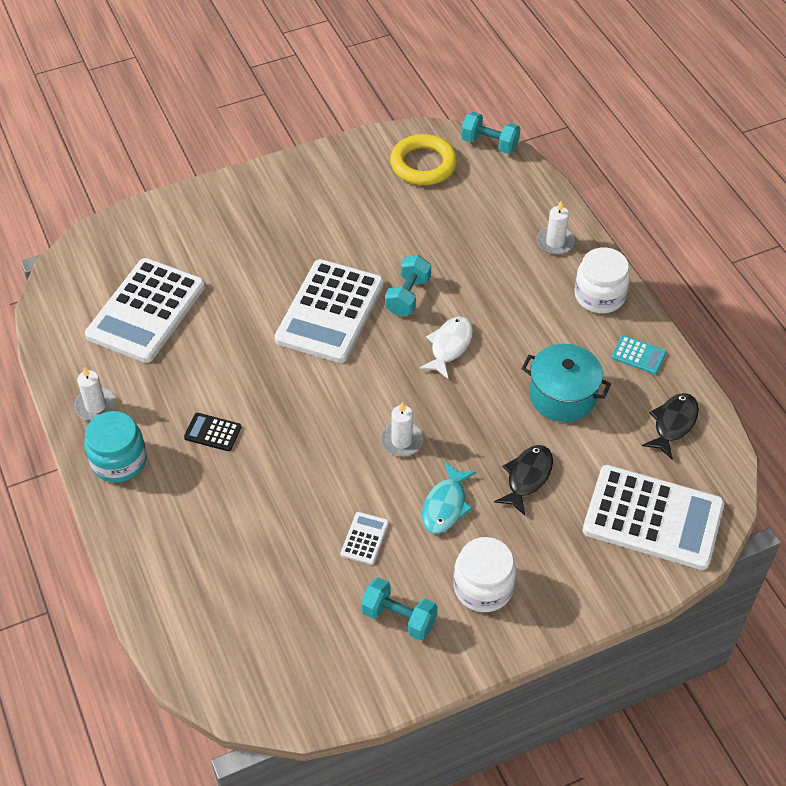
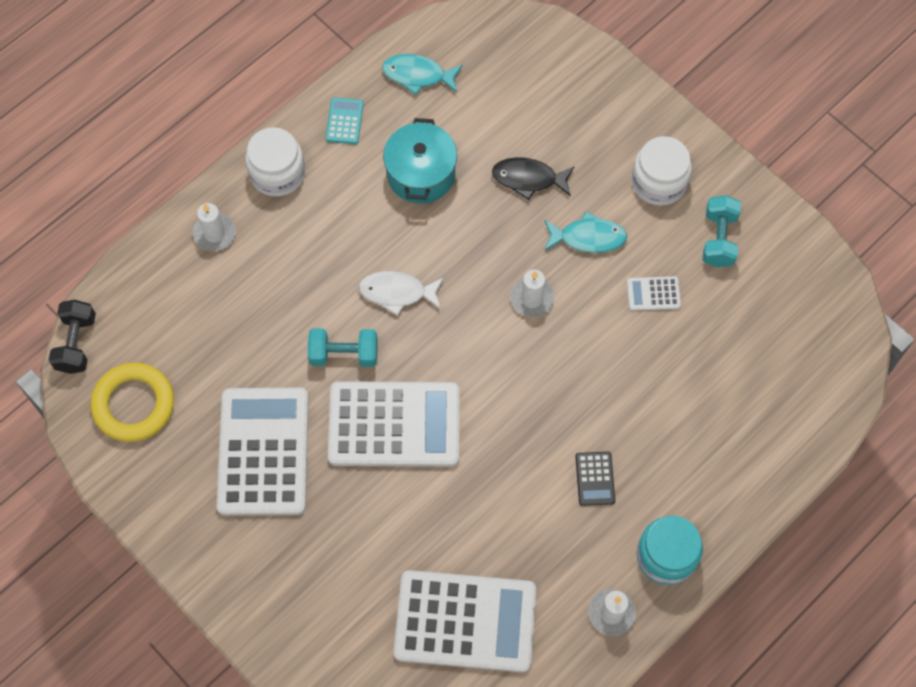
camera: 110 degrees left, 15 degrees up
(489, 144) = (76, 343): turquoise dumbbell -> black dumbbell
(653, 518) = (529, 69): white calculator -> white calculator (263, 452)
(673, 424) = (418, 75): black fish -> turquoise fish

